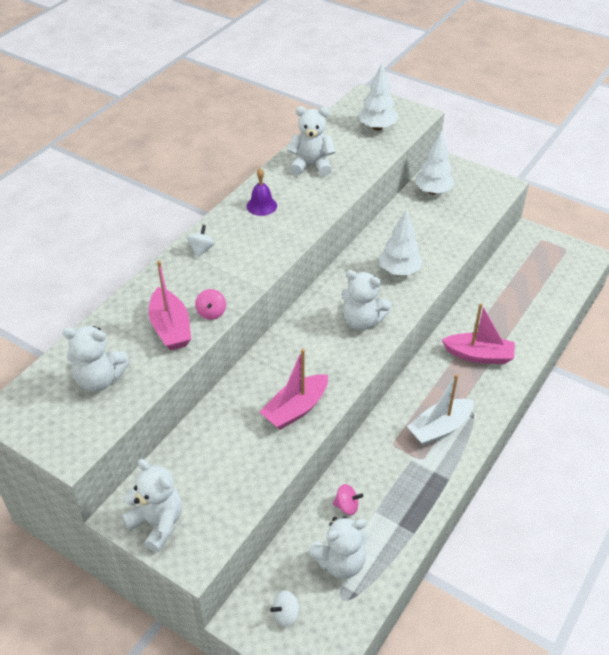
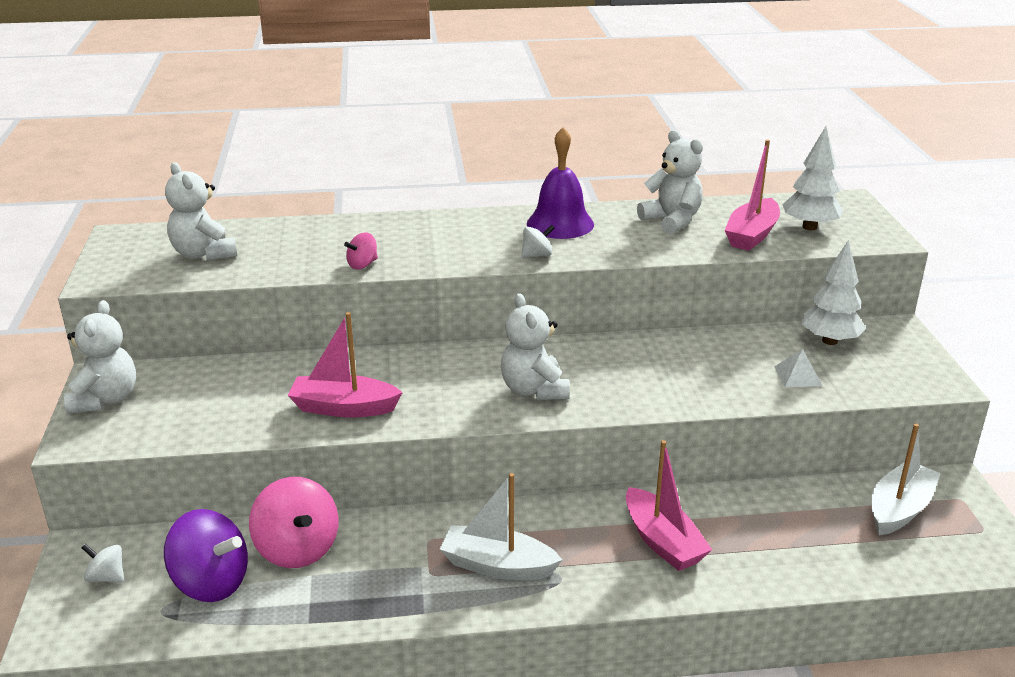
camera: 50 degrees right, 15 degrees down
(170, 328) = (314, 255): pink boat -> pink boat (751, 235)
(201, 249) = (445, 224): white spinning top -> white spinning top (537, 255)
(261, 206) = (560, 224): purple bell -> purple bell, size x1.65
(340, 562) = (211, 583): white teddy bear -> purple spinning top
(347, 506) = (297, 549): pink spinning top -> pink spinning top, size x1.99
(399, 271) = (653, 378): white tree -> none
(450, 222) = (798, 376): none -> white pyramid
(530, 263) = (899, 509): none -> white boat

